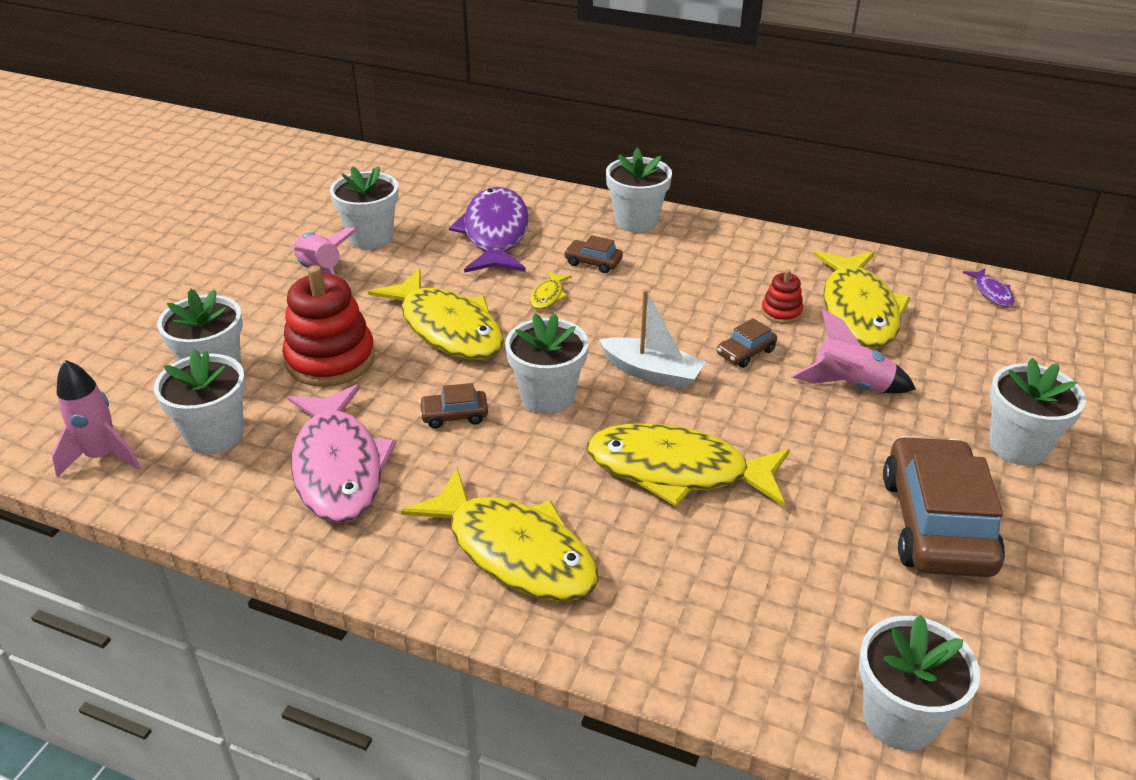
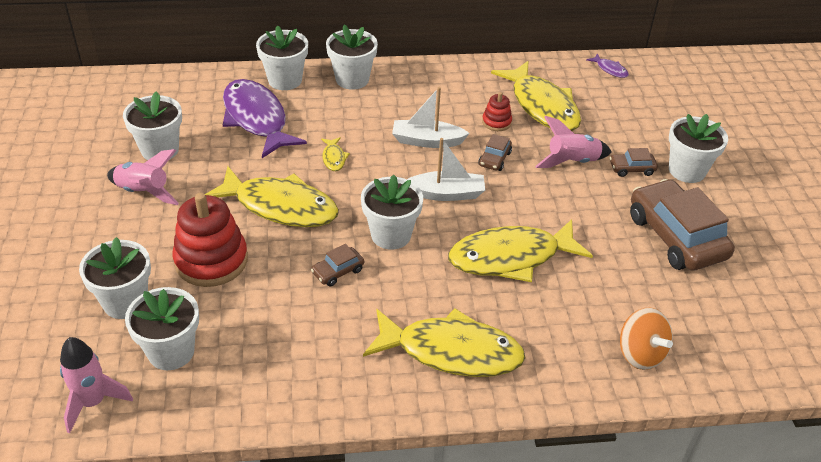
camera: 30 degrees left, 5 degrees up
(338, 467) = (286, 340): pink fish -> none
(593, 262) = (346, 121): brown car -> brown car (631, 169)
(674, 309) = (427, 141): none -> white boat
(766, 652) = (640, 354): none -> orange spinning top
(900, 718) = (731, 361): white flower pot -> white flower pot (285, 80)

